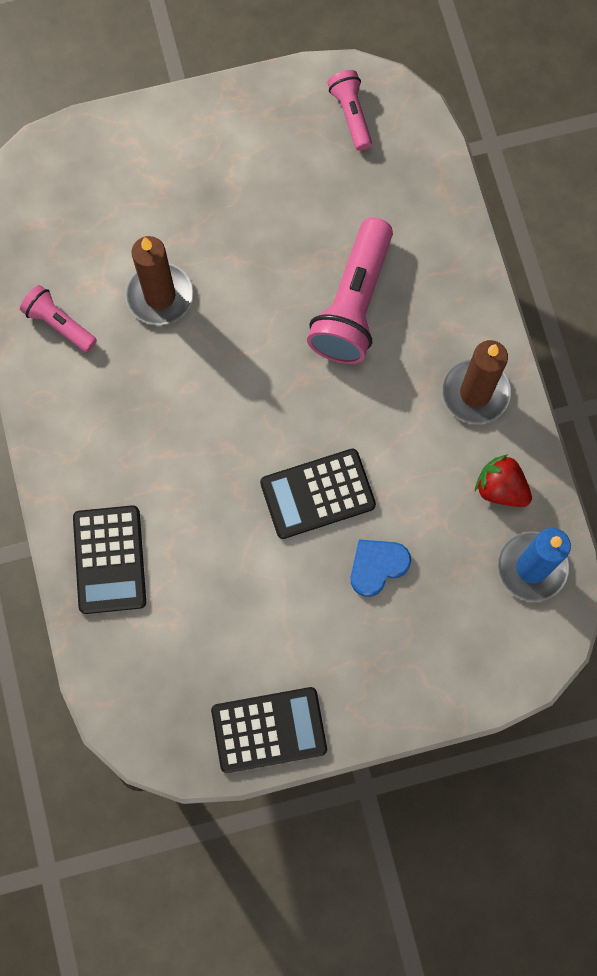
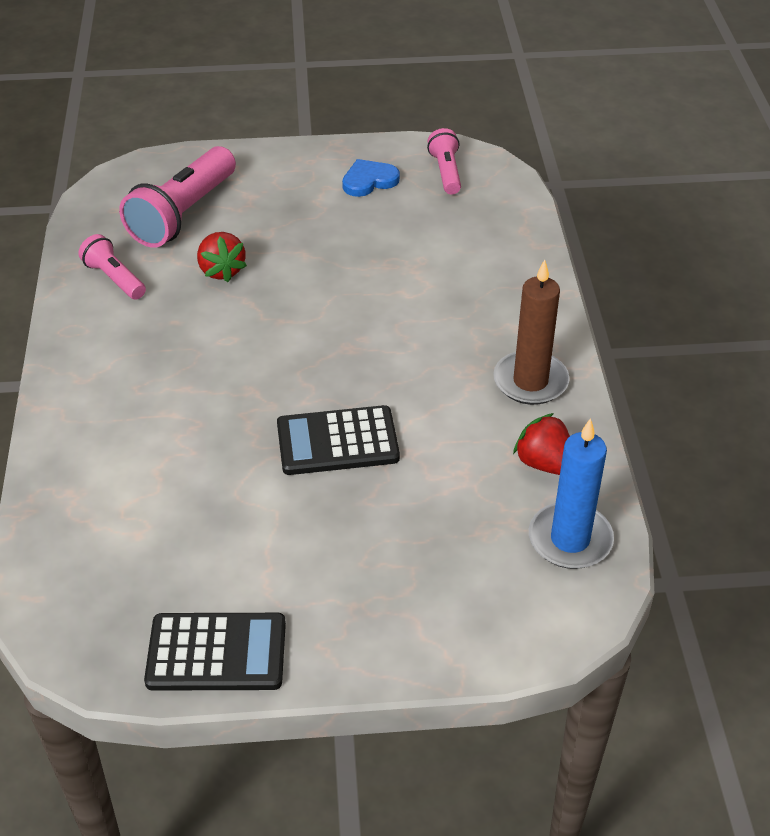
camera: 10 degrees right, 30 degrees down
(109, 560) = (90, 467): black calculator -> none
(160, 296) = (221, 270): brown candle -> red strawberry
(353, 304) = (415, 299): pink flashlight -> pink flashlight (183, 214)
(377, 566) = (388, 513): blue heart -> blue heart (369, 181)

